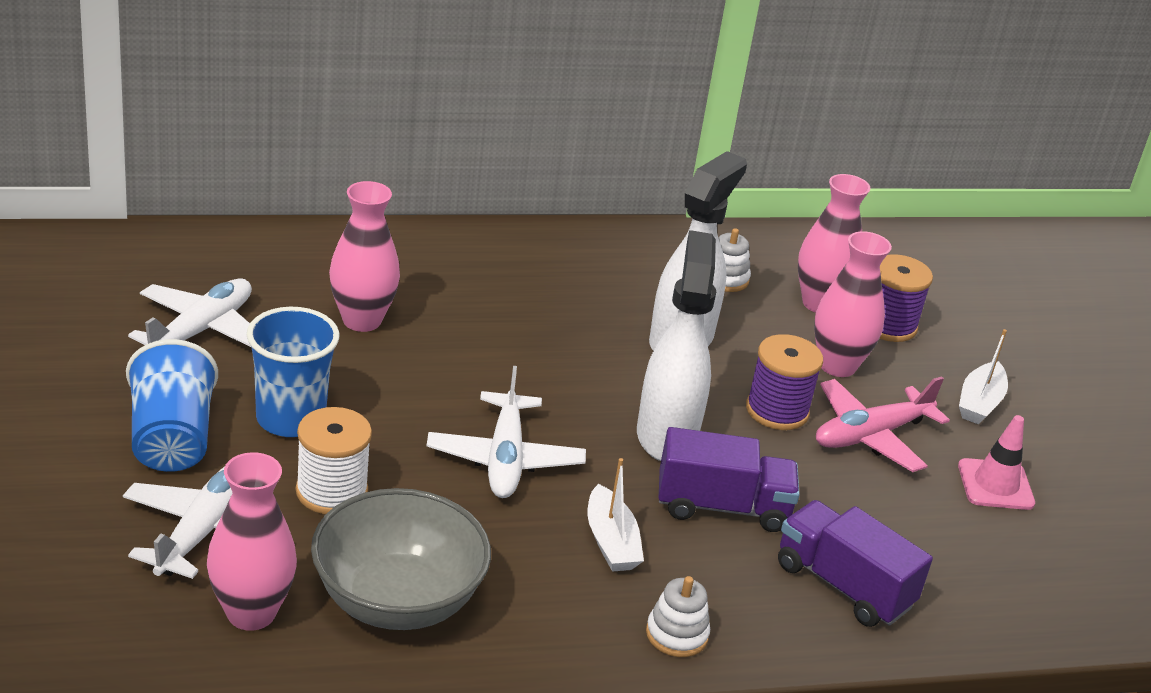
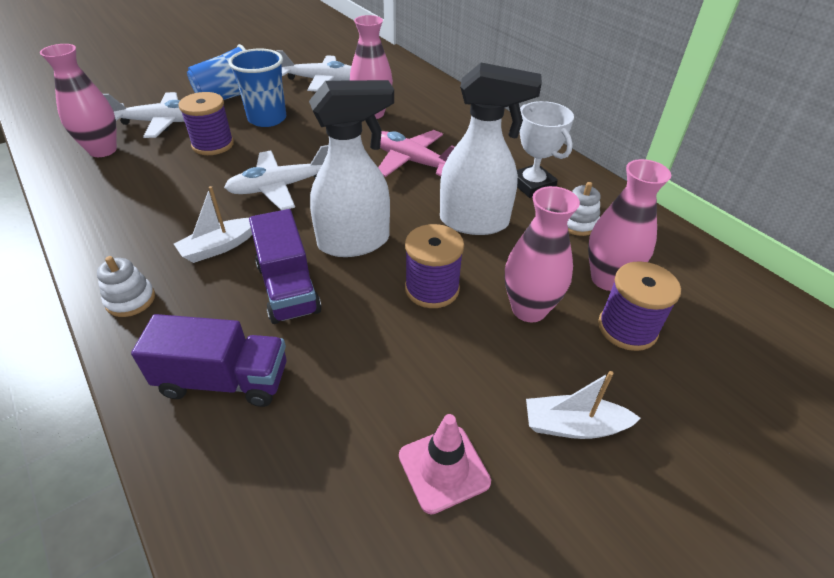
camera: 70 degrees right, 10 degrees up
(331, 491) = (213, 145): white spool -> purple spool
(397, 601) = (127, 187): grey bowl -> none
(636, 274) = (532, 185): none -> white trophy
(843, 586) = (224, 380): purple truck -> purple truck turned 75 degrees clockwise
(871, 435) = (447, 353): pink plane -> pink plane (412, 161)

